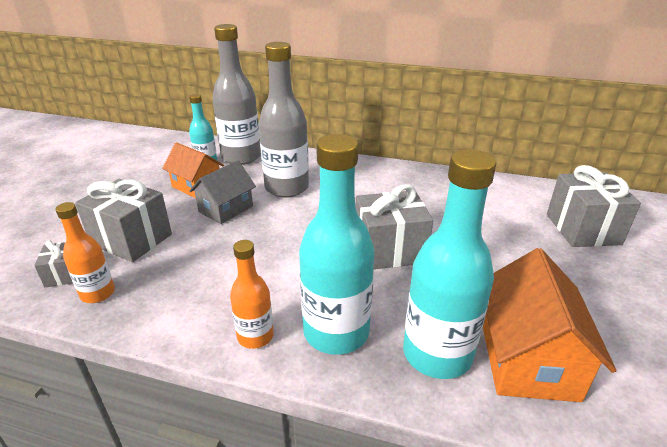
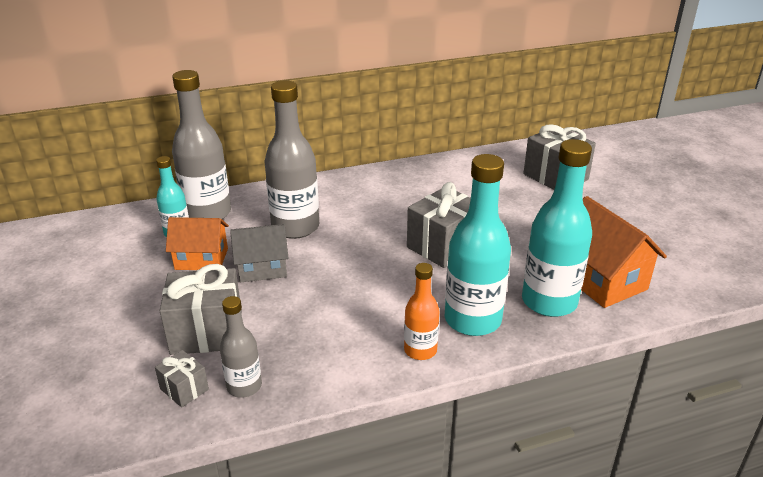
camera: 35 degrees left, 0 degrees up
(98, 293) = (244, 386): orange bottle -> grey bottle
(226, 209) = (262, 268): grey house -> grey house turned 75 degrees clockwise

